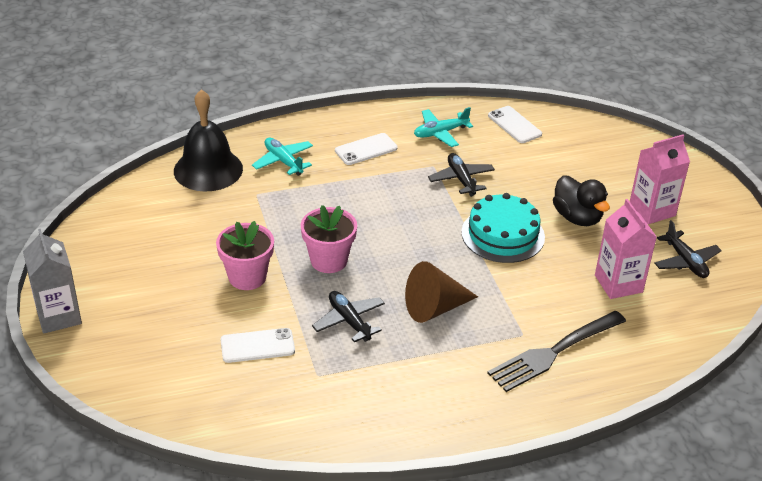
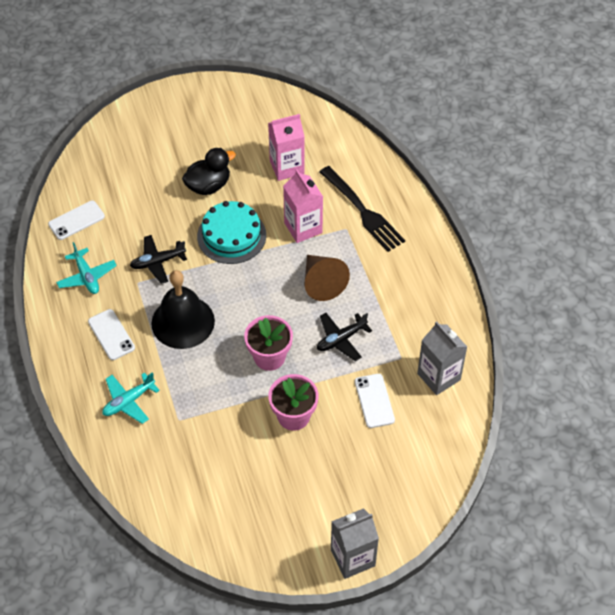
camera: 90 degrees left, 15 degrees up
(208, 169) = (141, 465): black bell -> black bell (183, 322)
(285, 410) = (438, 376): none -> grey carton
(652, 210) = (198, 137): pink carton -> pink carton (303, 228)
(685, 261) = (259, 125): black plane -> none

